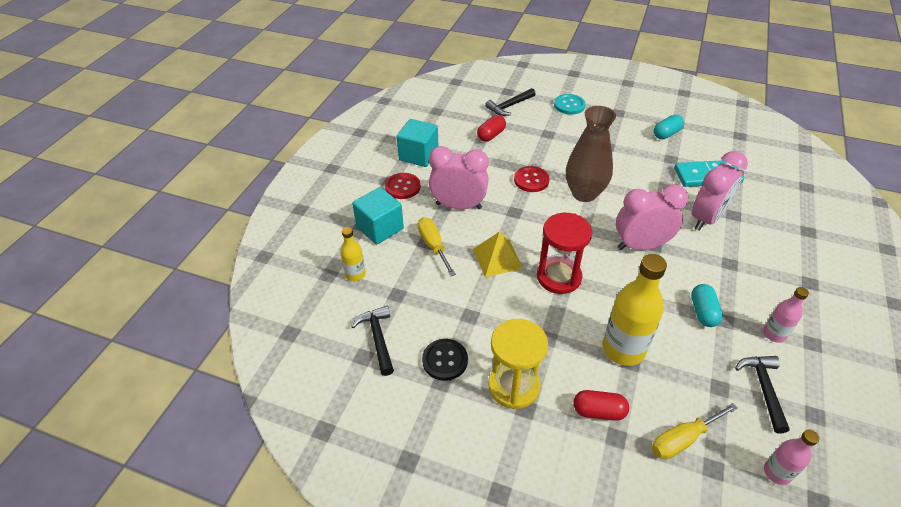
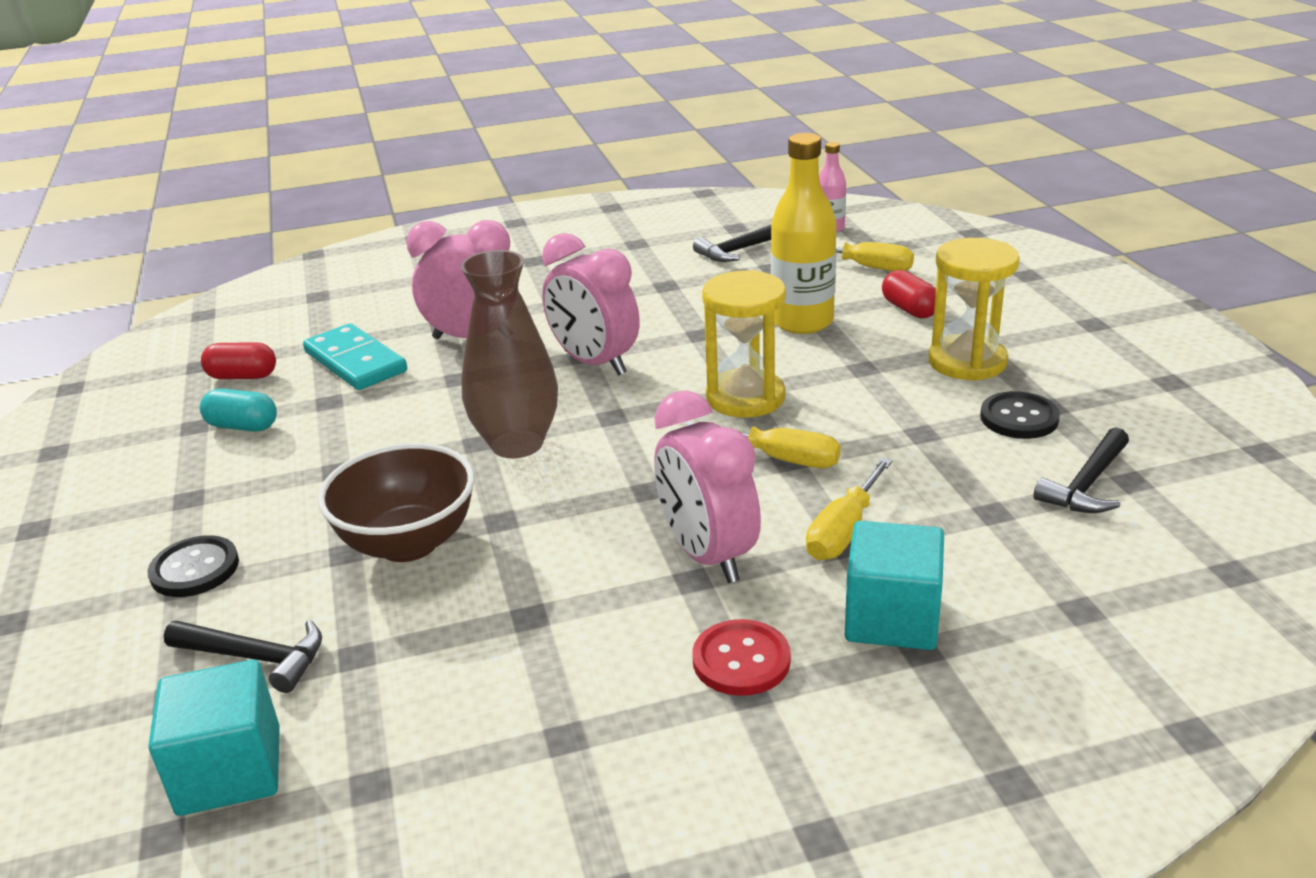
camera: 125 degrees left, 15 degrees down
(355, 274) = (1029, 578): yellow bottle -> none
(418, 155) = (603, 702): turquoise cube -> turquoise cube (229, 771)
(491, 135) = (416, 628): red capsule -> red capsule (242, 376)
(497, 258) = (780, 458): yellow pyramid -> yellow screwdriver
(531, 180) = (535, 508): red button -> none
(539, 147) = (408, 543): none -> brown bowl
(559, 277) = (745, 398): red hourglass -> yellow hourglass
(569, 105) = (195, 569): turquoise button -> black button
(703, 312) = (670, 298): turquoise capsule -> none
(774, 334) = (651, 260): pink bottle -> none

